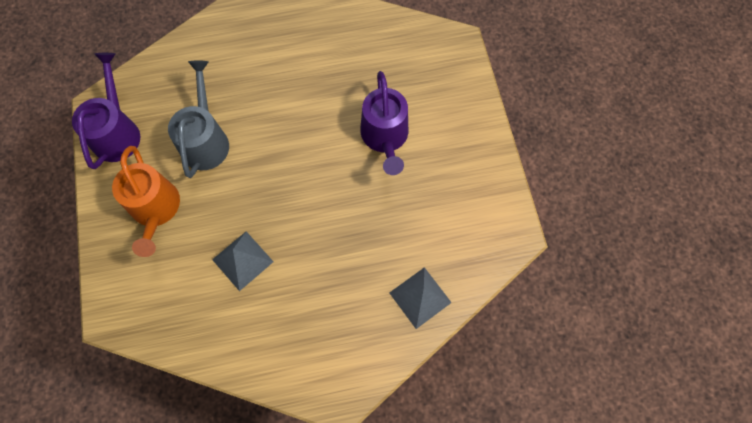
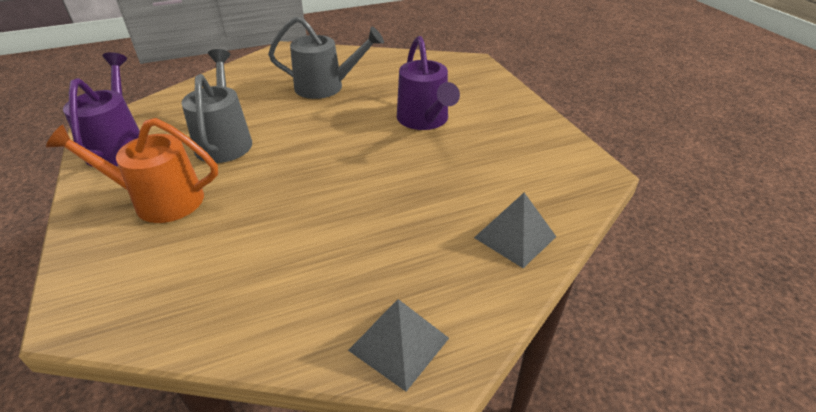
camera: 10 degrees left, 30 degrees down
(156, 210) = (159, 200): orange watering can -> orange watering can turned 120 degrees clockwise
(242, 260) = (274, 231): grey pyramid -> grey pyramid (399, 344)
(302, 67) = (326, 87): none -> grey watering can

